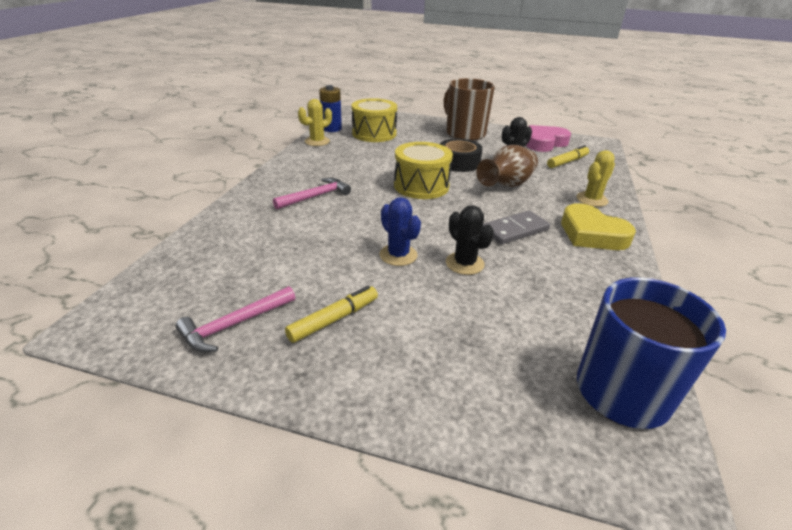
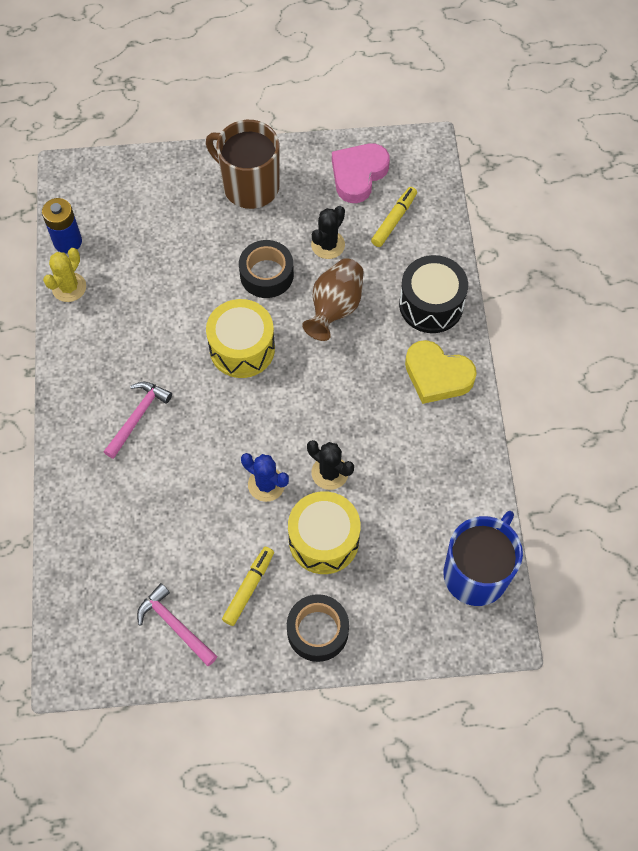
camera: 20 degrees left, 30 degrees up
(234, 325) = (175, 625): pink hammer -> pink hammer turned 105 degrees clockwise
(374, 134) = (131, 234): yellow drum -> yellow drum (324, 540)
(390, 383) = (317, 631): none -> black tape
(515, 230) = (363, 398): grey domino -> none
(592, 199) = (431, 305): yellow cactus -> black drum

